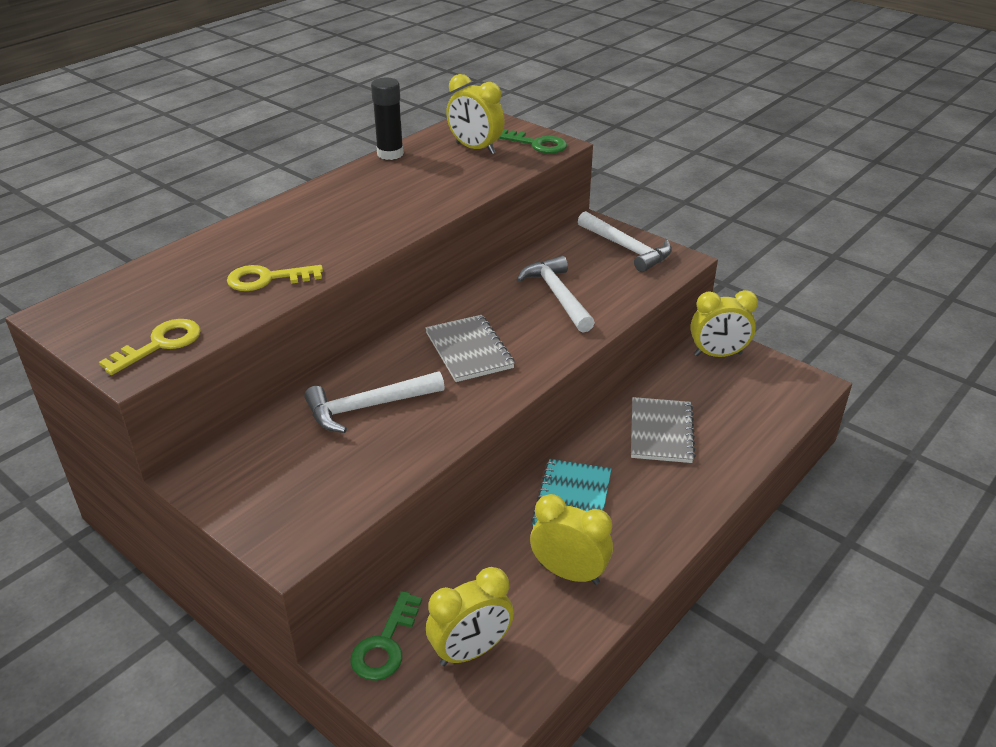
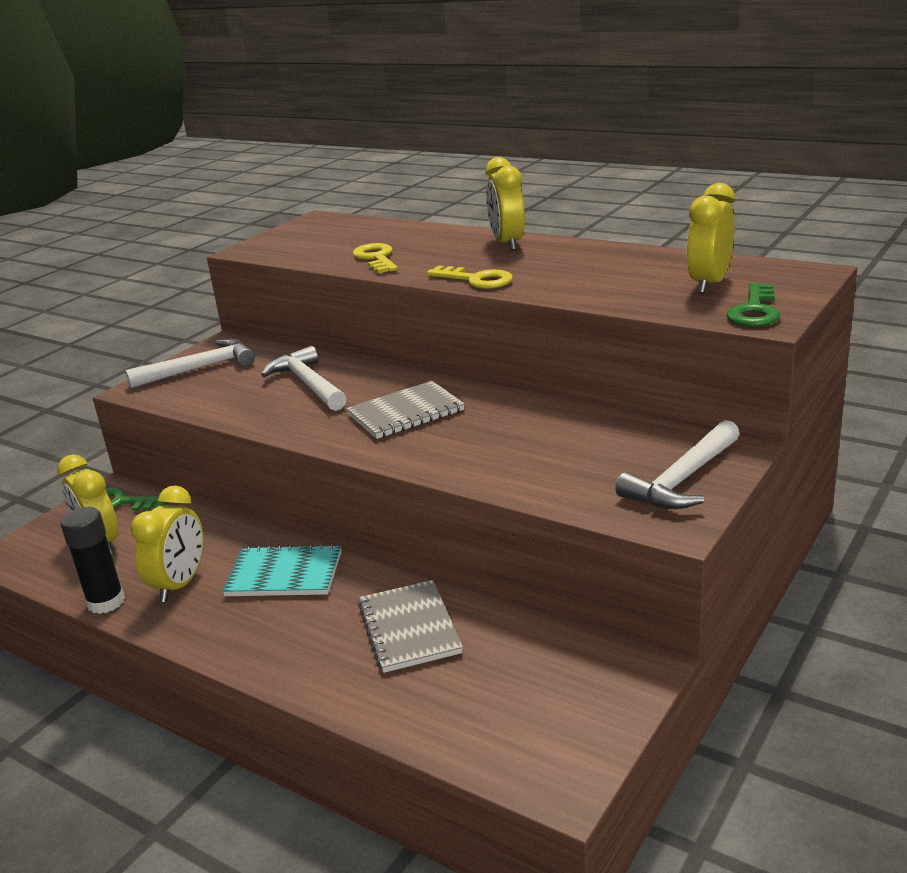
camera: 85 degrees right, 10 degrees down
(160, 344) = (276, 250): yellow key -> yellow key (476, 280)
(390, 154) = (659, 252): black glue stick -> black glue stick (106, 602)
(557, 295) = (534, 445): white hammer -> white hammer (200, 368)
(661, 432) = (409, 628): grey notebook -> grey notebook turned 75 degrees clockwise
(718, 354) = (604, 672): yellow clock -> yellow clock (507, 243)

